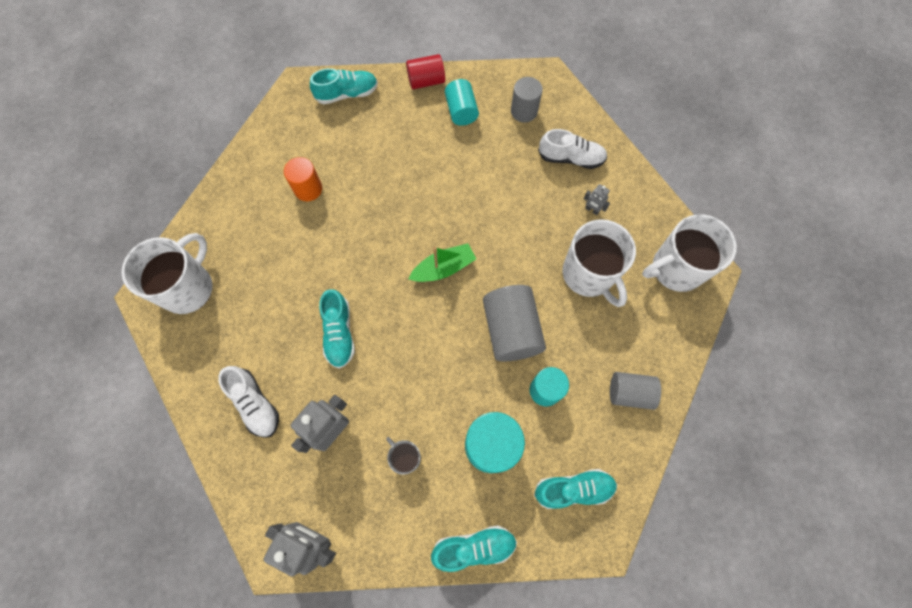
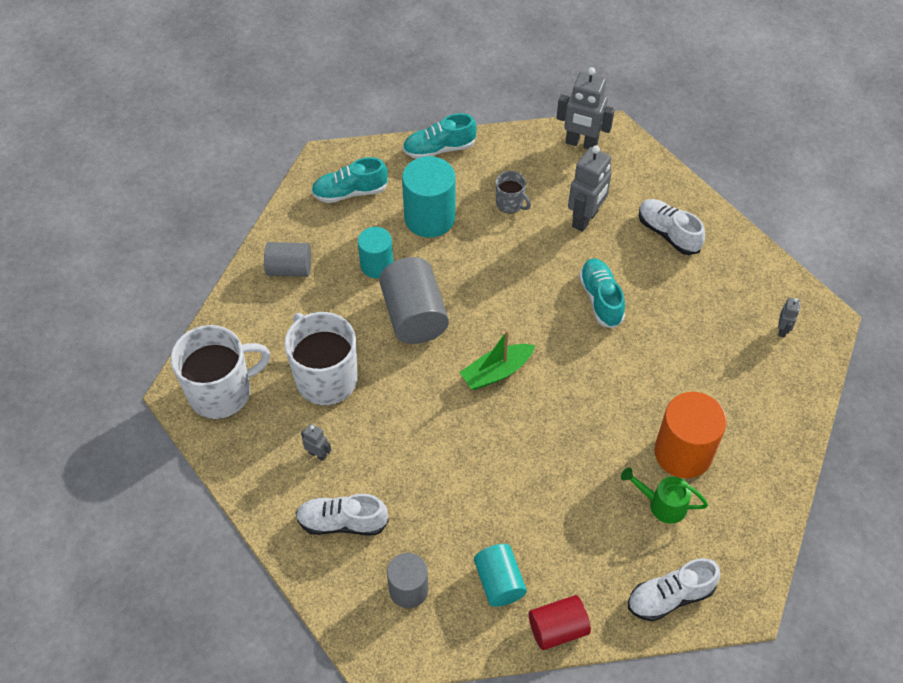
camera: 175 degrees right, 15 degrees down
(188, 288) = (782, 330): white mug -> grey robot
(308, 189) = (683, 453): orange cylinder -> orange cylinder, size x1.58
(335, 153) = (662, 504): none -> green watering can
(347, 94) = (670, 596): turquoise shoe -> white shoe

